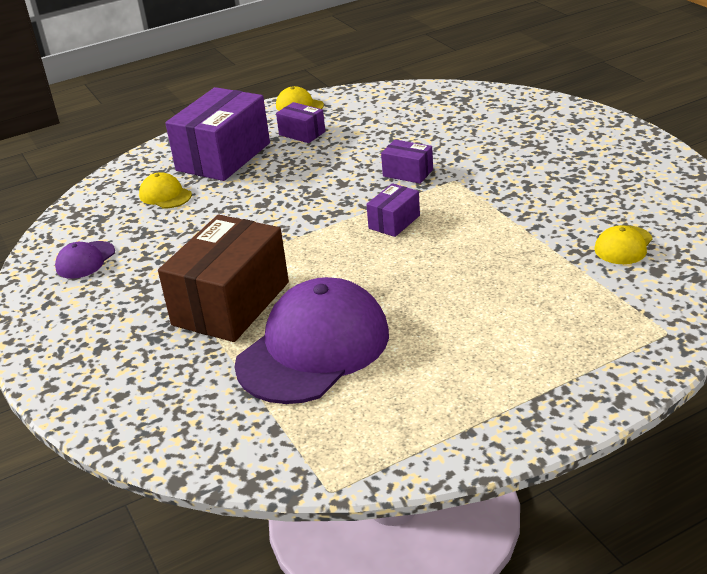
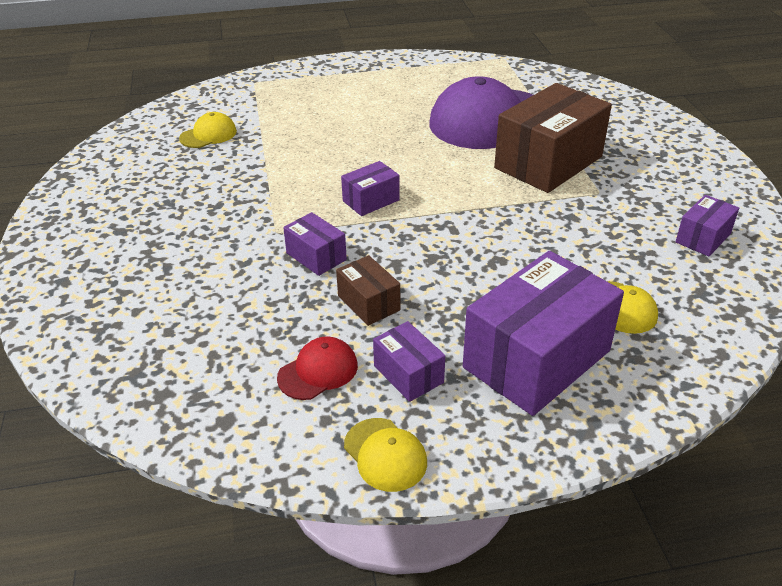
camera: 165 degrees left, 5 degrees up
(85, 260) = (703, 238): purple cap -> purple box
(348, 157) = (369, 303): none -> brown box
(357, 122) = (318, 371): none -> red cap

